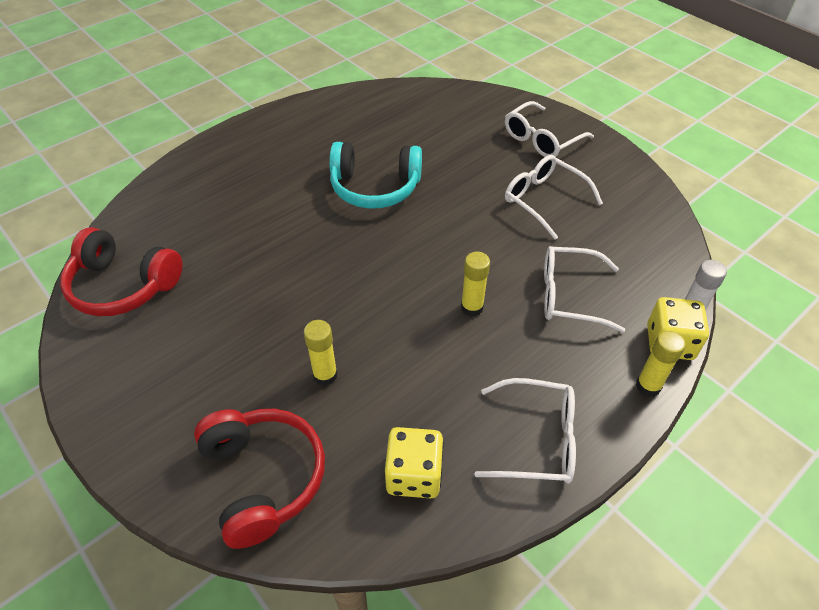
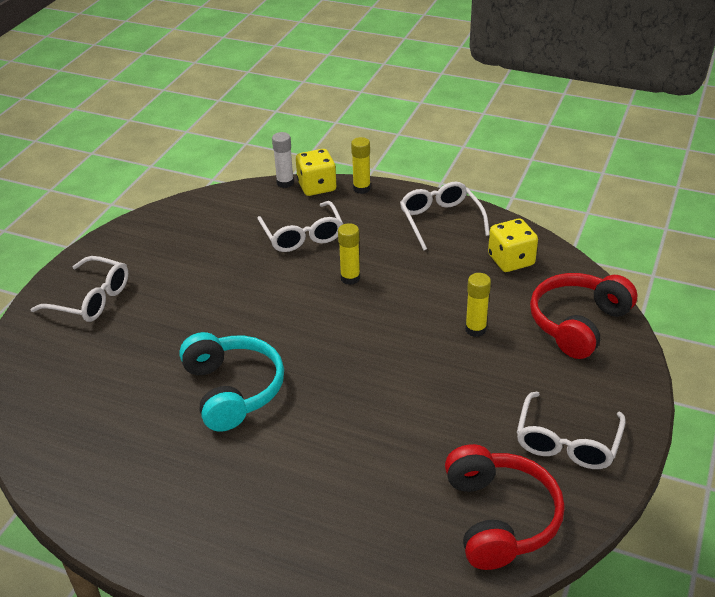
camera: 115 degrees left, 10 degrees down
(544, 200) = (191, 274): white glasses -> white glasses (567, 442)

